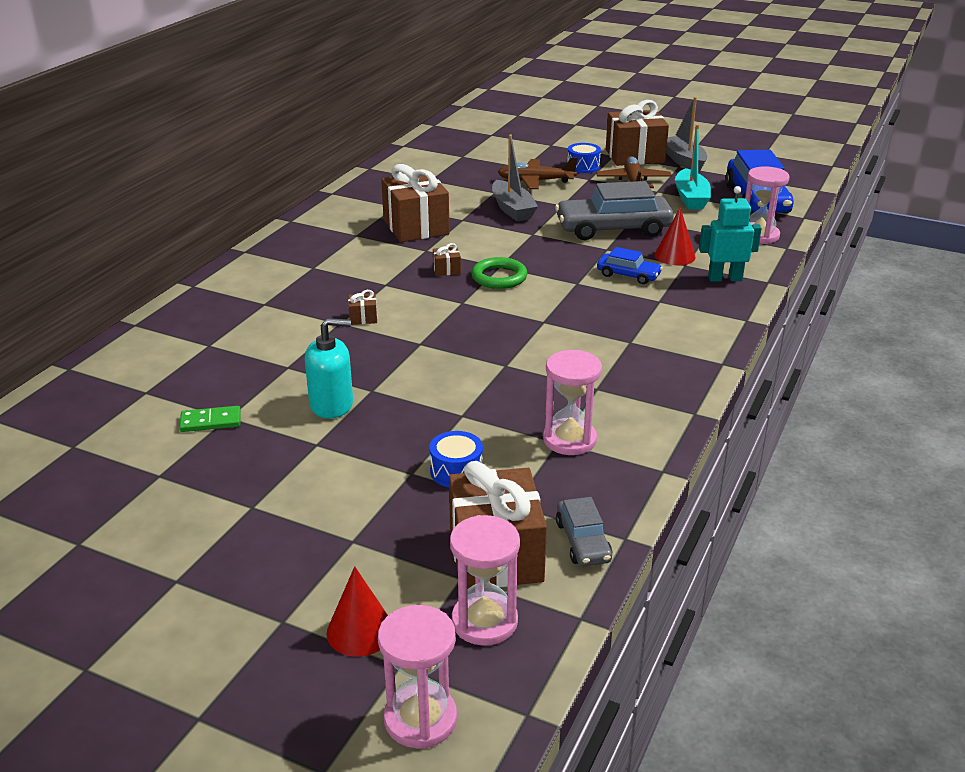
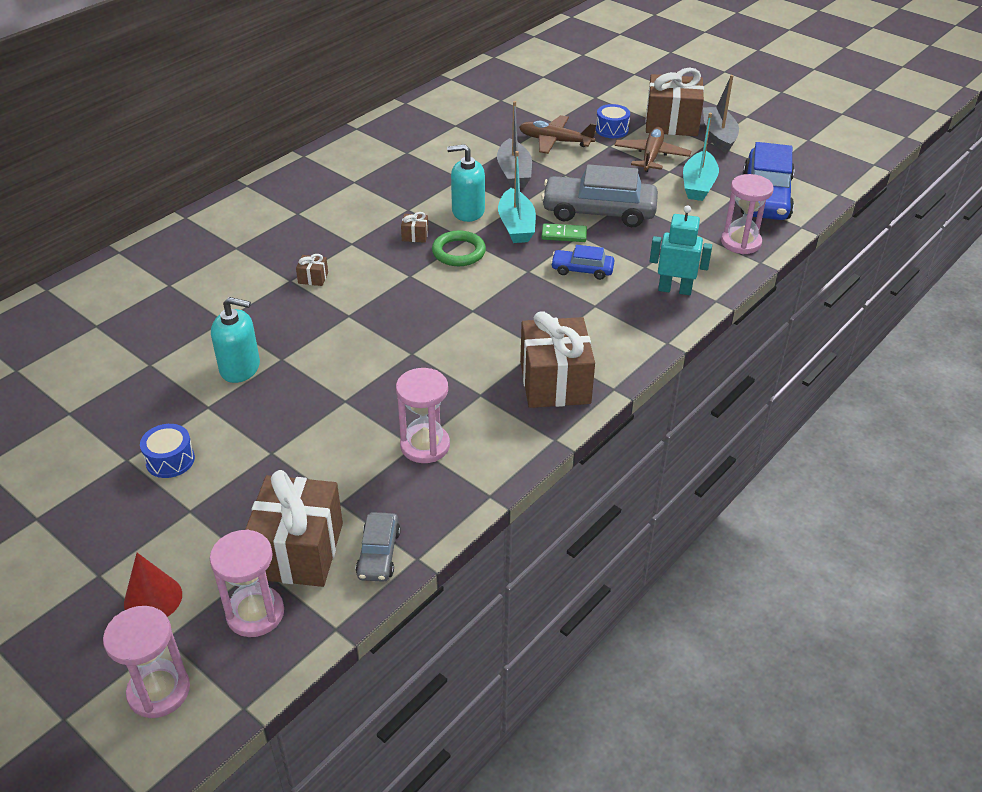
camera: 15 degrees right, 10 degrees up
(211, 421) = (133, 366): green domino -> green domino (564, 235)
(416, 227) = (412, 180): brown gift -> brown gift (555, 382)
(456, 471) = (309, 459): blue drum -> blue drum (170, 460)
(487, 244) = (468, 211): none -> turquoise soap dispenser
(542, 249) = (516, 226): none -> turquoise boat
(628, 275) = (582, 270): blue car -> blue car turned 150 degrees clockwise
(674, 256) = (641, 254): red cone -> none

